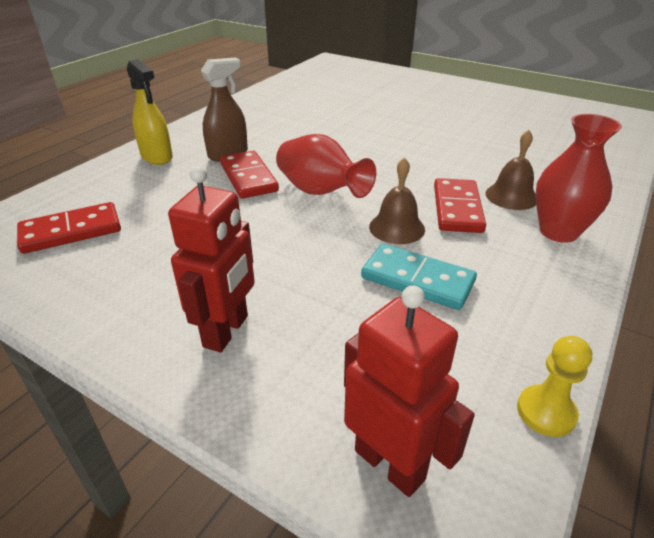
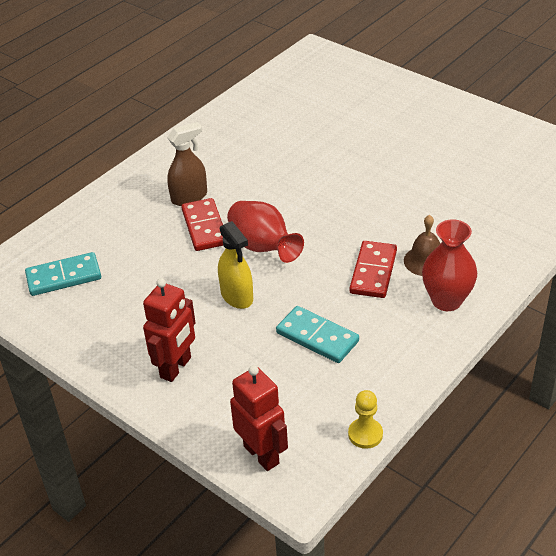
camera: 10 degrees right, 5 degrees up
(71, 231) = (64, 277): red domino -> turquoise domino
(157, 157) = (126, 197): yellow spray bottle -> yellow spray bottle (237, 296)
(397, 228) = (316, 288): brown bell -> none

